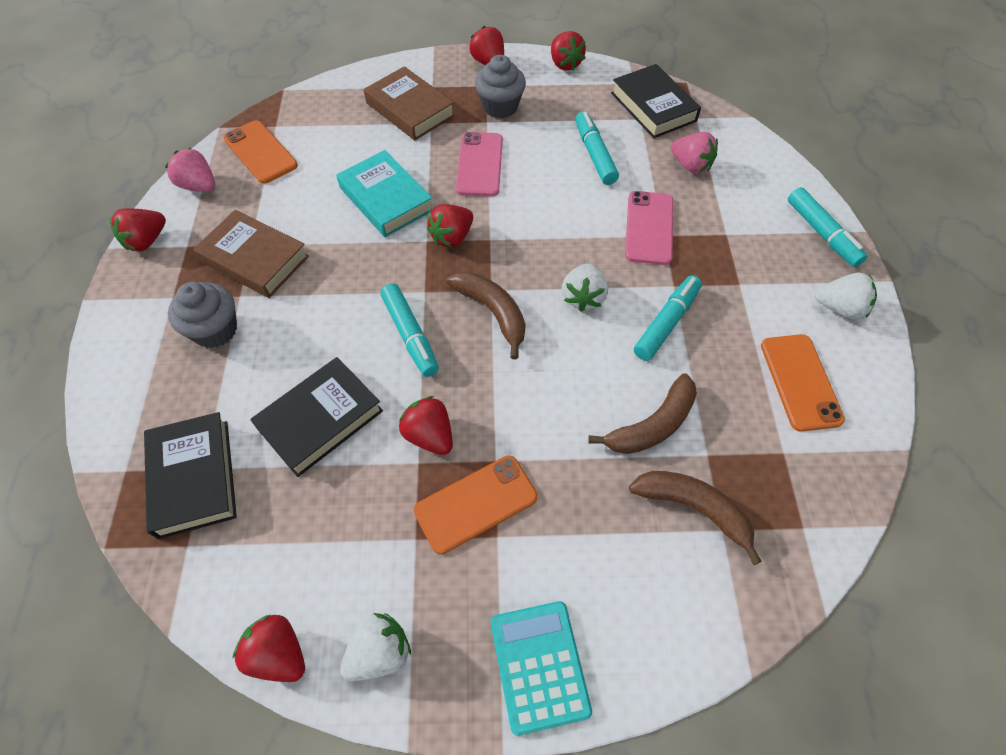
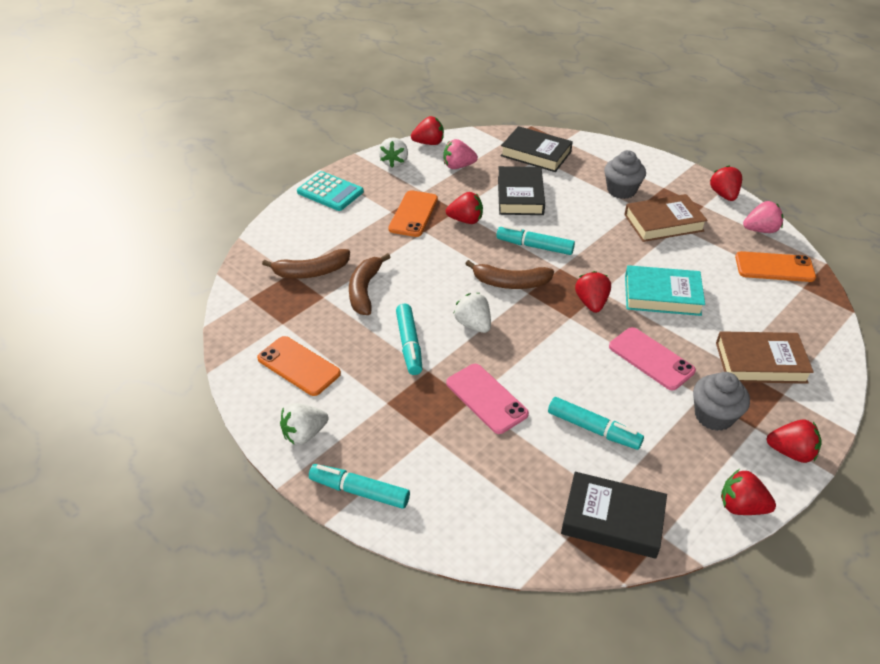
camera: 135 degrees right, 15 degrees down
(690, 166) = (515, 477): pink strawberry -> pink strawberry (458, 166)

